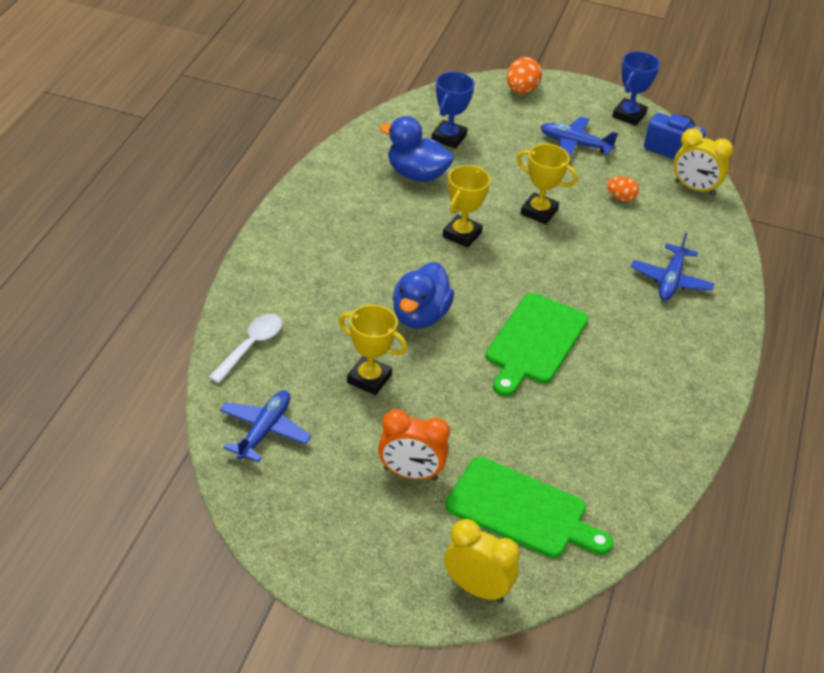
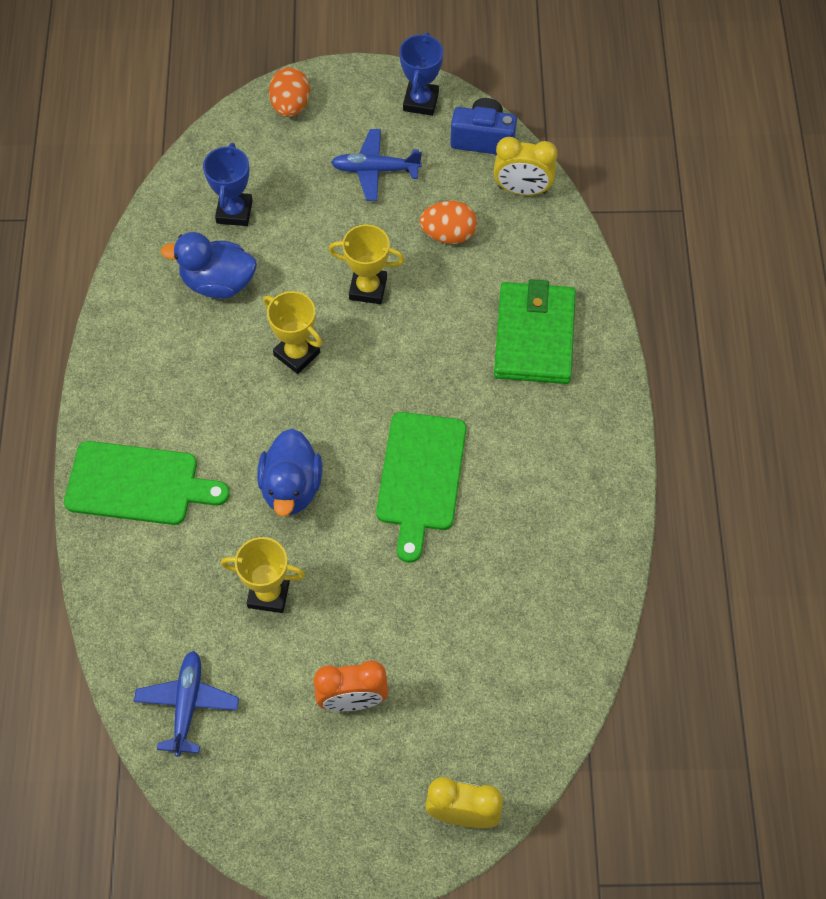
camera: 15 degrees left, 20 degrees up
(250, 346) = (130, 598): white spoon -> none
(462, 234) = (297, 354): yellow trophy -> yellow trophy turned 60 degrees counterclockwise
(522, 510) = (475, 701): green cutting board -> green cutting board (138, 484)
(620, 198) = (448, 234): orange egg -> orange egg, size x1.53
(670, 280) = (534, 336): blue plane -> green wallet

